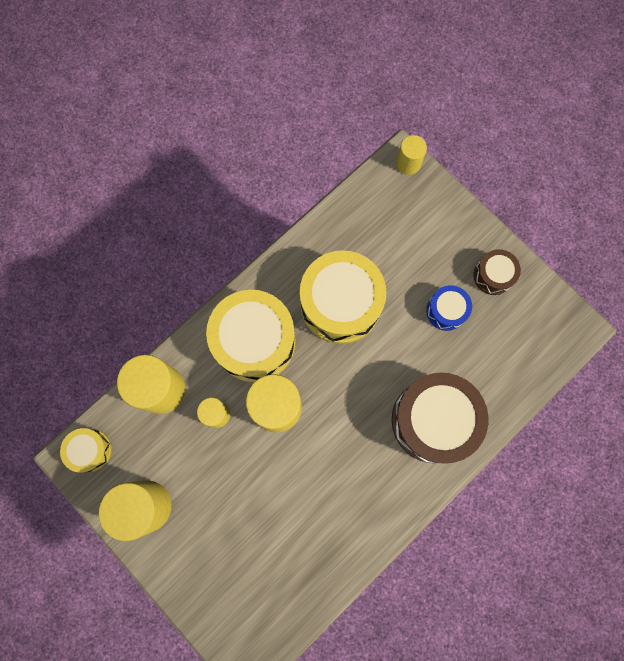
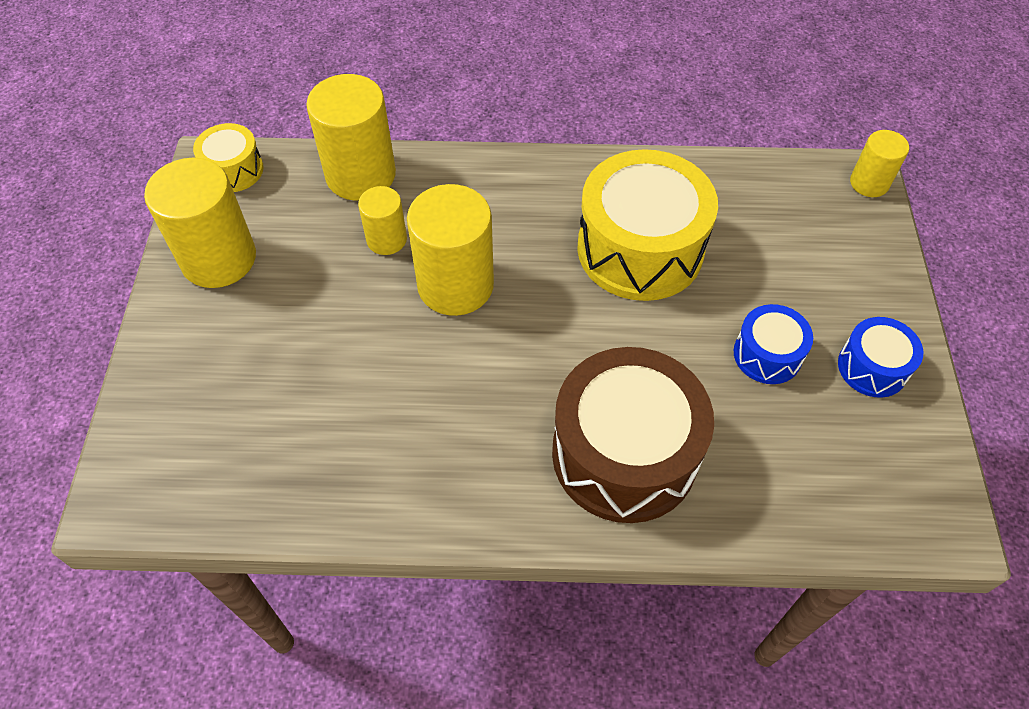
camera: 45 degrees right, 20 degrees down
(254, 341) = (504, 209): yellow drum -> none
(493, 275) = (872, 367): brown drum -> blue drum

